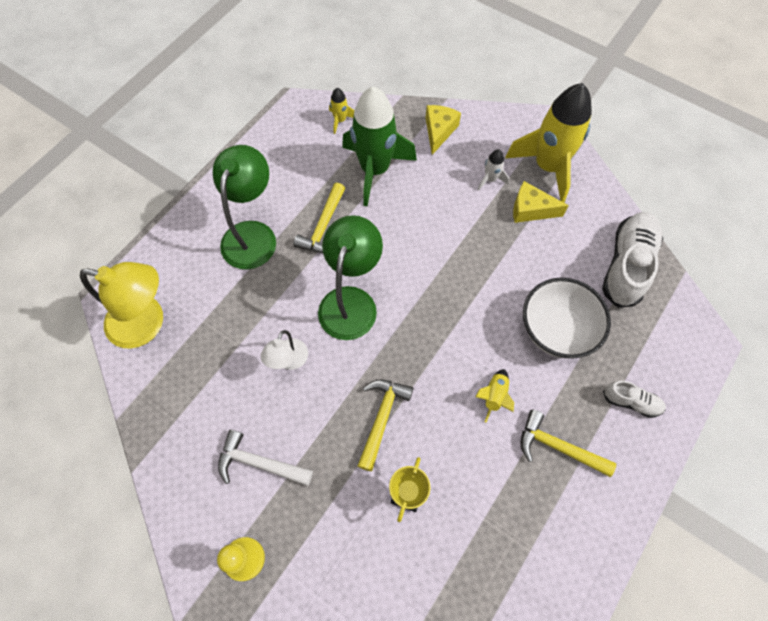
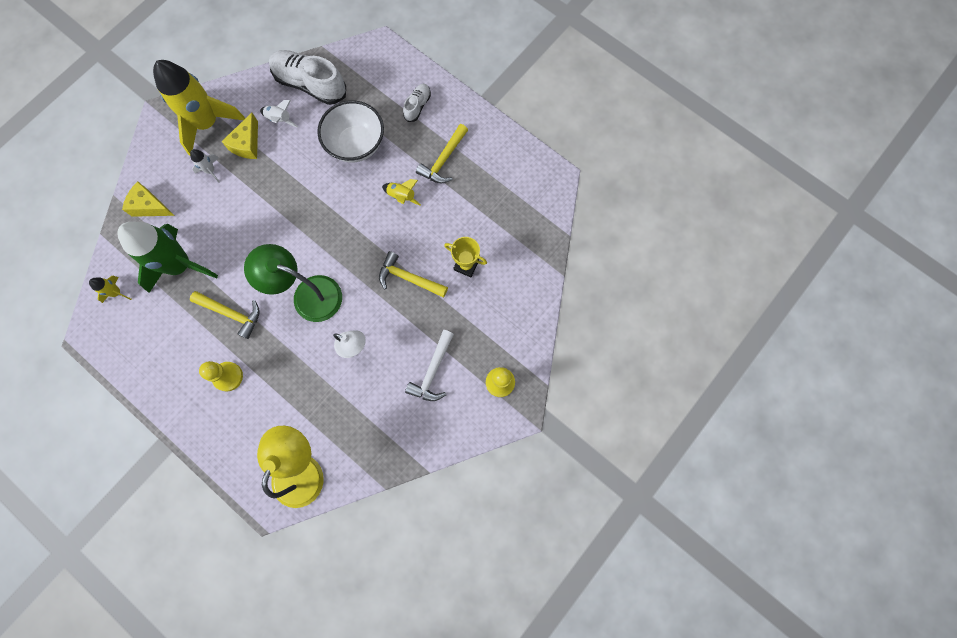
camera: 85 degrees left, 10 degrees up
(252, 234) = (228, 376): green lamp -> yellow pawn
(570, 239) = (279, 119): none -> white rocket

